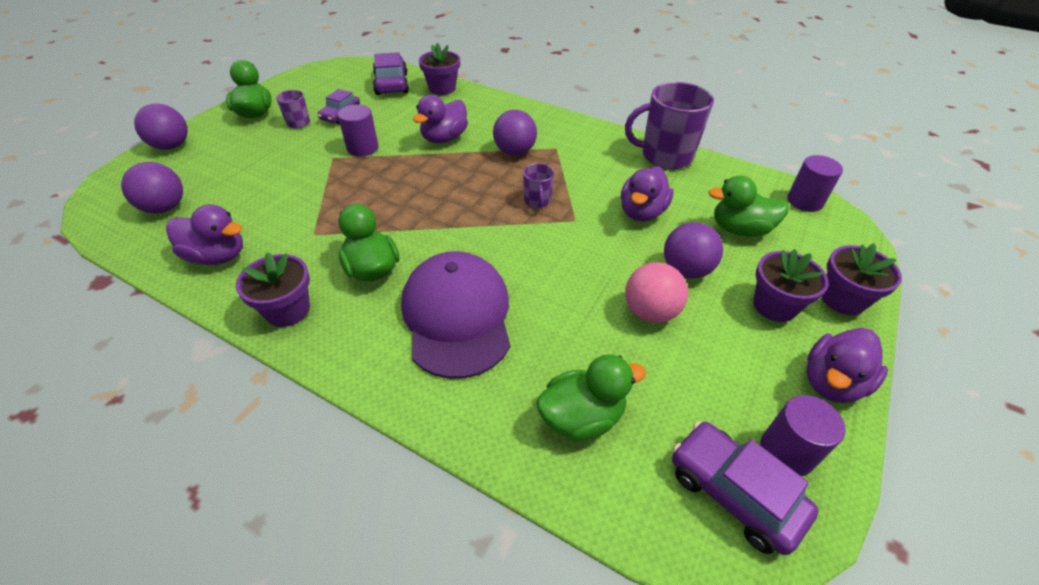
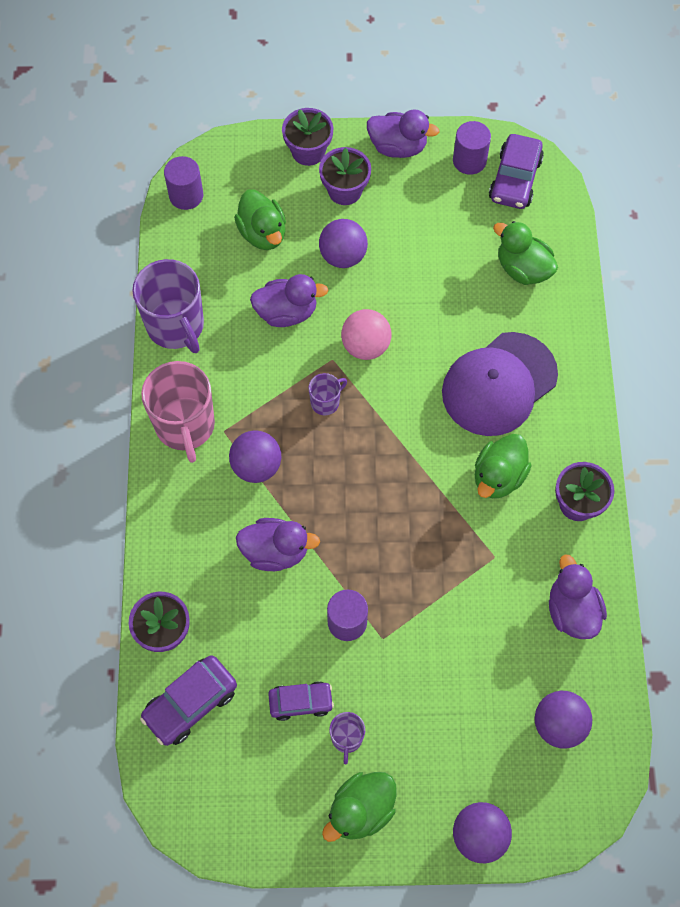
camera: 120 degrees left, 20 degrees up
(574, 134) = (185, 426): none -> pink mug
(650, 312) = (406, 264): pink ball -> pink ball (365, 346)

